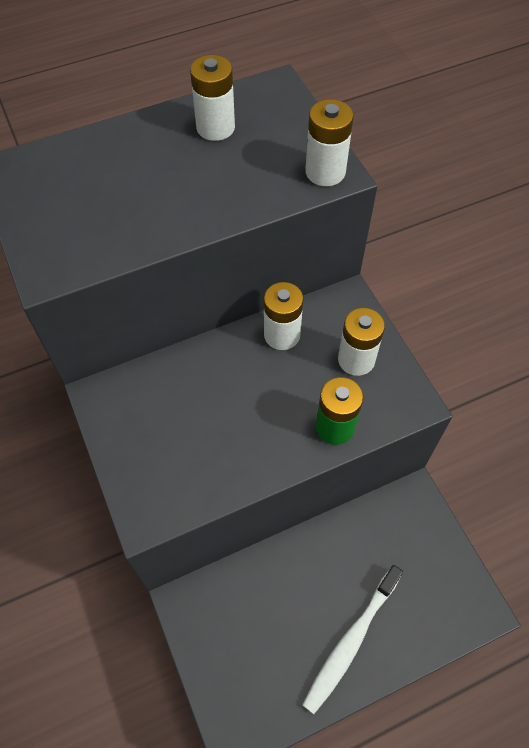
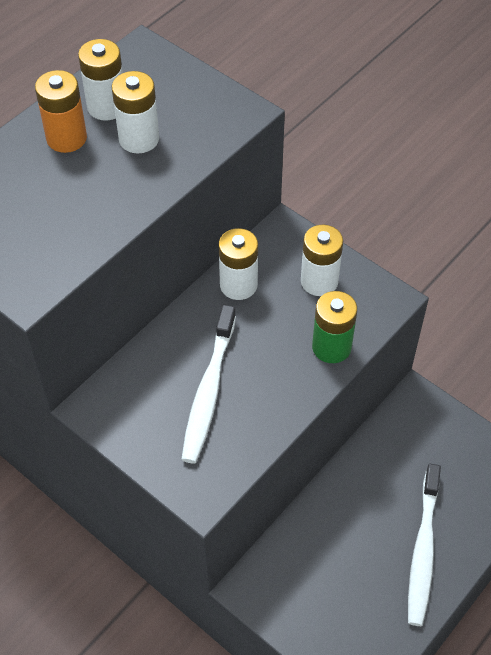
camera: 25 degrees left, 5 degrees down
(164, 144) = (66, 138): none -> orange battery
(204, 422) = (208, 391): none -> white toothbrush
(325, 172) = (232, 114): white battery -> white battery (139, 139)

